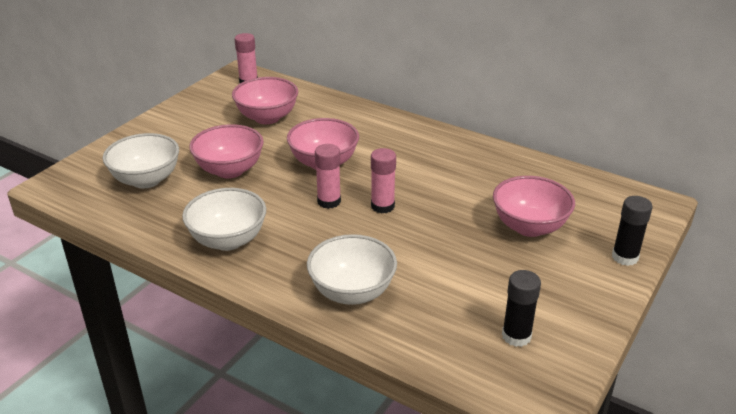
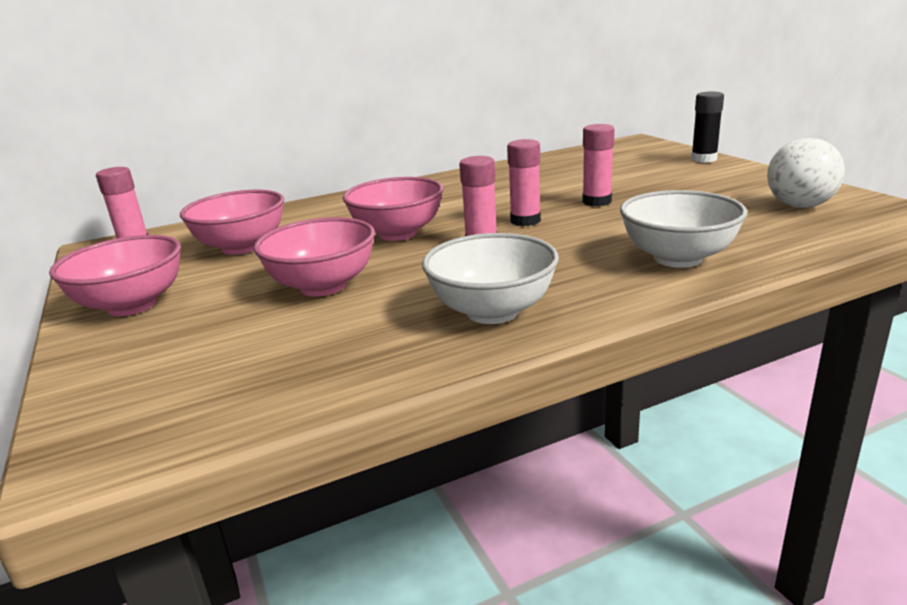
camera: 55 degrees left, 10 degrees down
(146, 180) = (242, 351): white bowl -> none
(449, 226) = (597, 201): none -> pink glue stick
(516, 336) = (799, 206): black glue stick -> white ball
(529, 227) = (629, 177): pink bowl -> pink bowl (132, 305)

